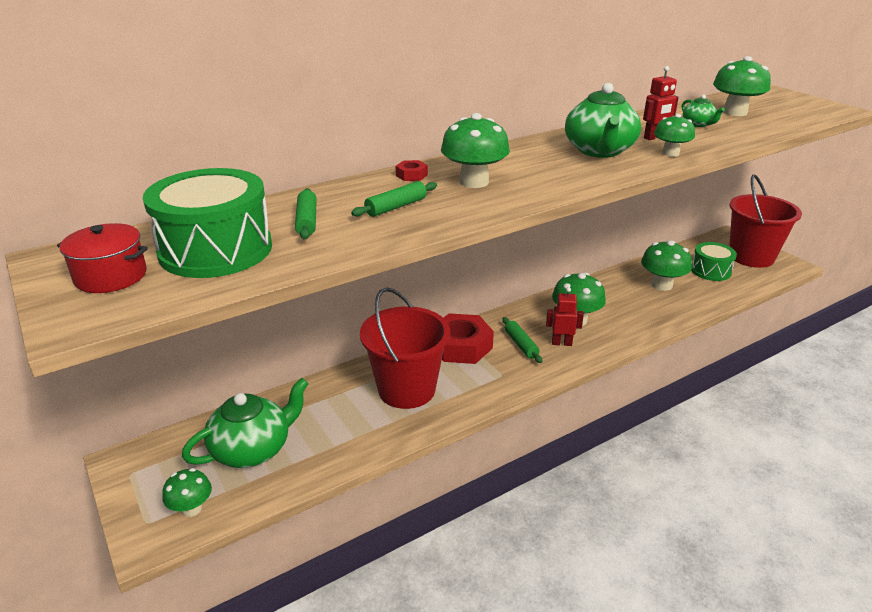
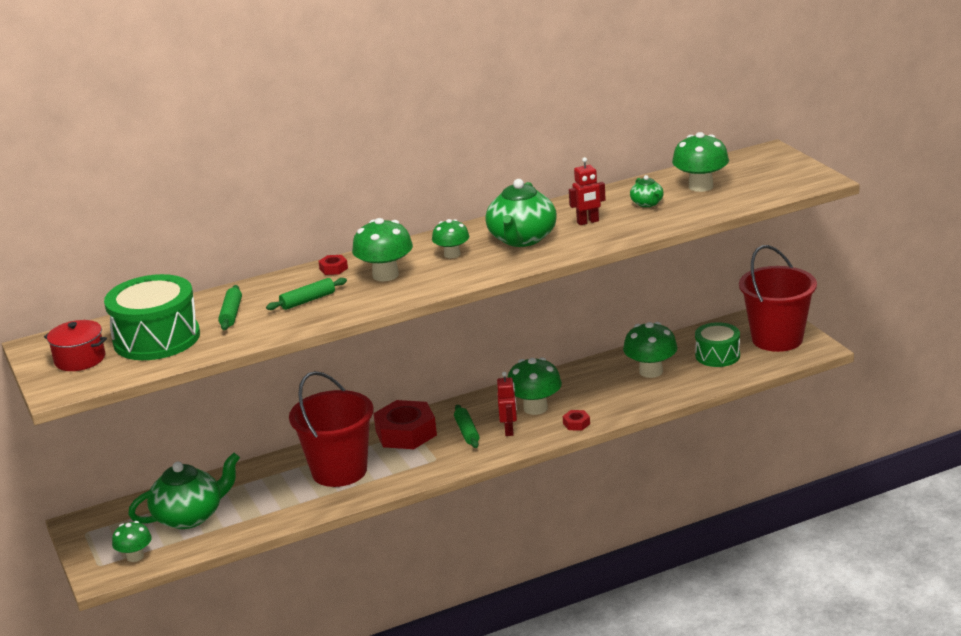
camera: 10 degrees right, 5 degrees down
(561, 343) = (509, 430): red robot -> red robot turned 75 degrees clockwise
(622, 336) = (576, 424): none -> red nut
(670, 153) = (588, 241): green mushroom -> green mushroom (452, 254)

